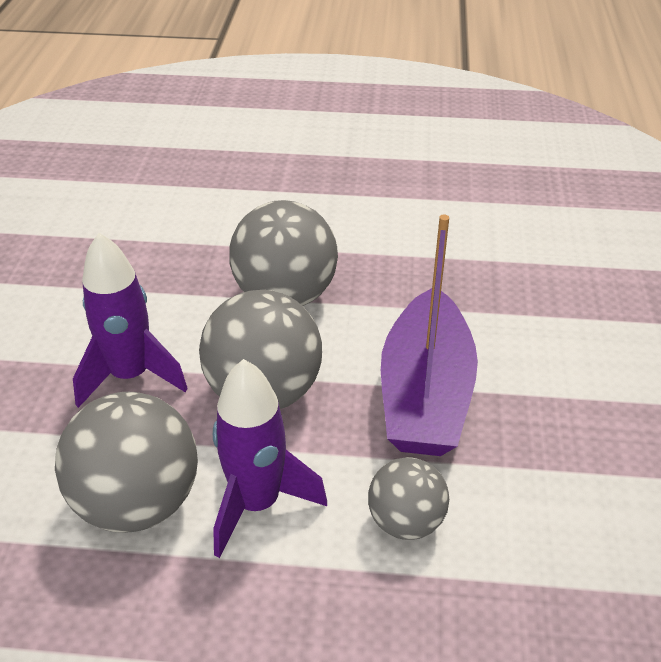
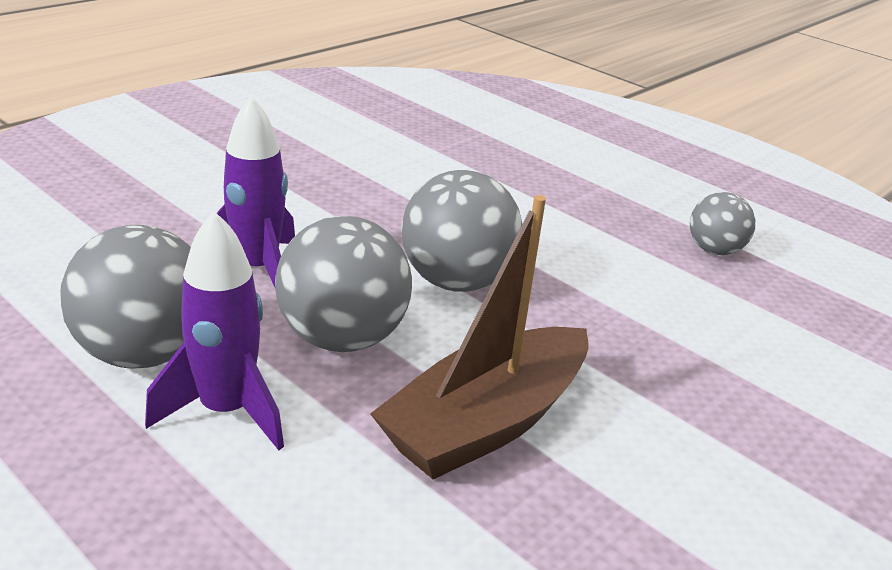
camera: 35 degrees right, 10 degrees down
(406, 521) = (329, 508): grey ball -> grey ball (714, 250)
(425, 394) = (486, 423): purple boat -> brown boat

